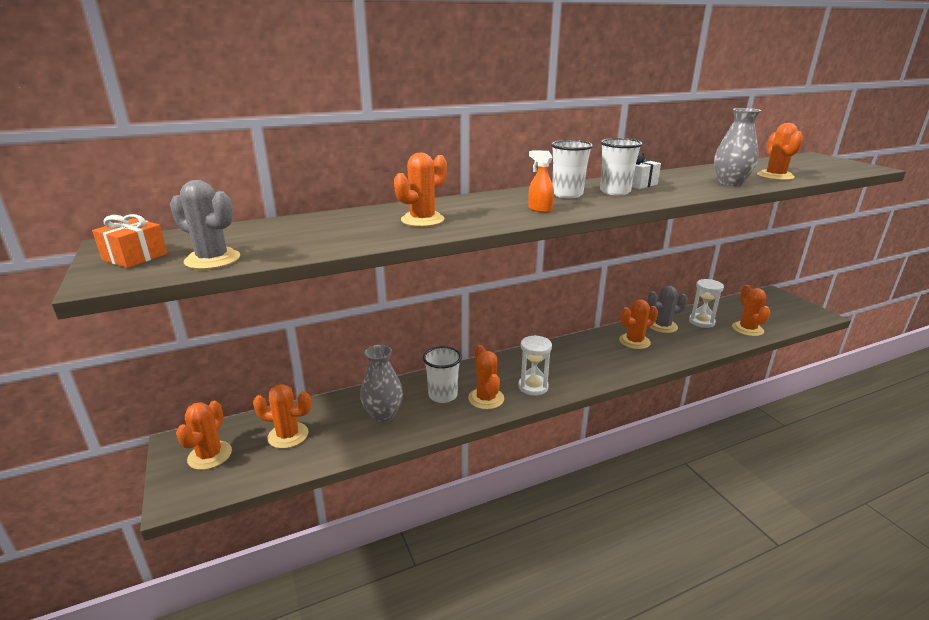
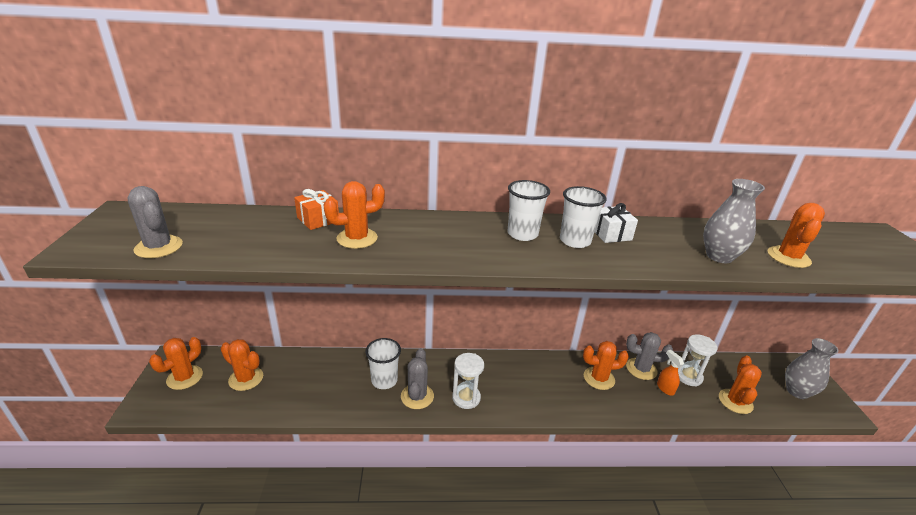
camera: 20 degrees right, 5 degrees up
(135, 257) = (116, 229): orange gift -> orange gift (318, 219)
(383, 414) = (325, 383): grey vase -> grey vase (797, 391)
(486, 398) = (417, 396): orange cactus -> grey cactus
(539, 209) = (473, 250): orange spray bottle -> orange spray bottle (665, 388)

